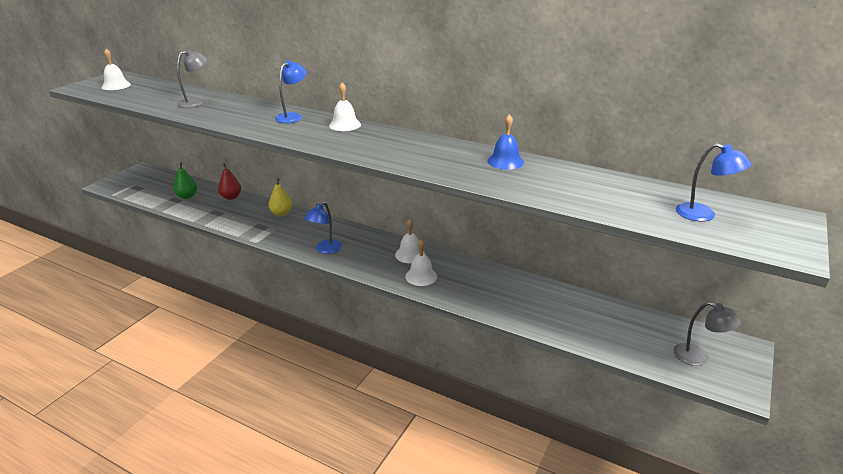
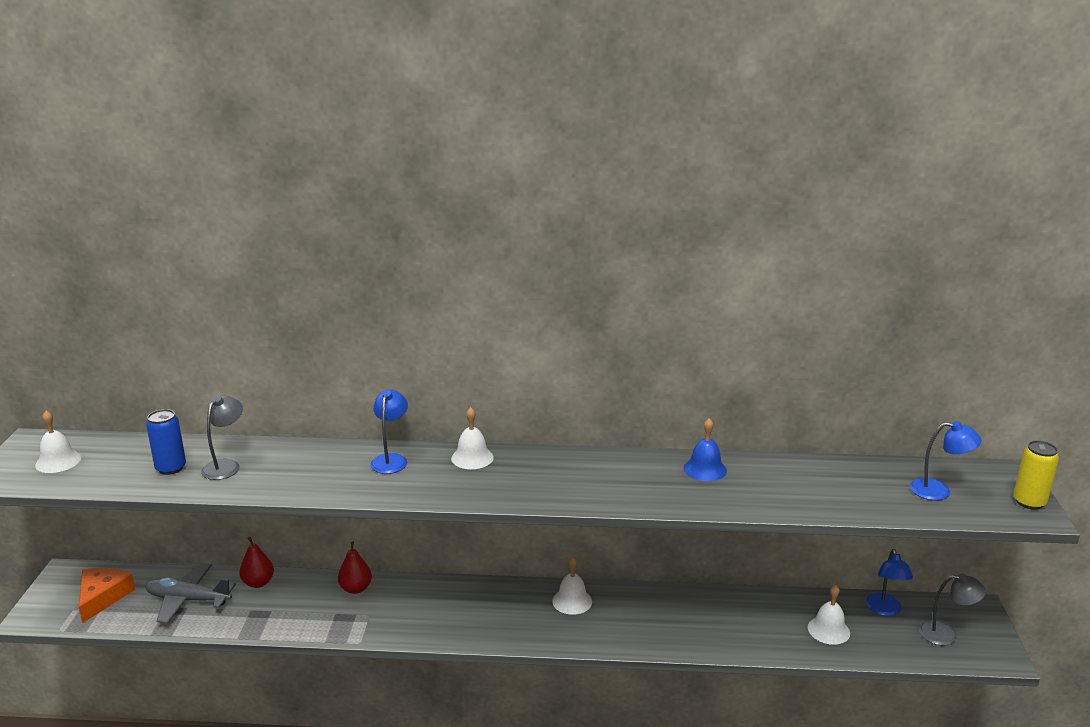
camera: 25 degrees left, 5 degrees down
(147, 184) = (102, 597): none -> orange cheese
(166, 98) = (171, 468): none -> blue can
(187, 196) = (188, 600): green pear -> grey plane
(281, 213) = (356, 588): yellow pear -> red pear
(325, 250) = (462, 626): blue lamp -> blue lamp (885, 610)
(421, 276) = (608, 627): white bell -> white bell (828, 630)
(793, 242) = (1029, 502): none -> yellow can

